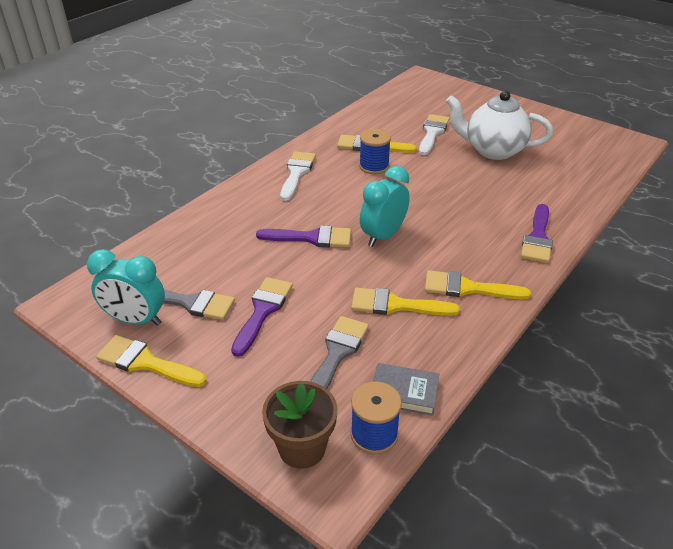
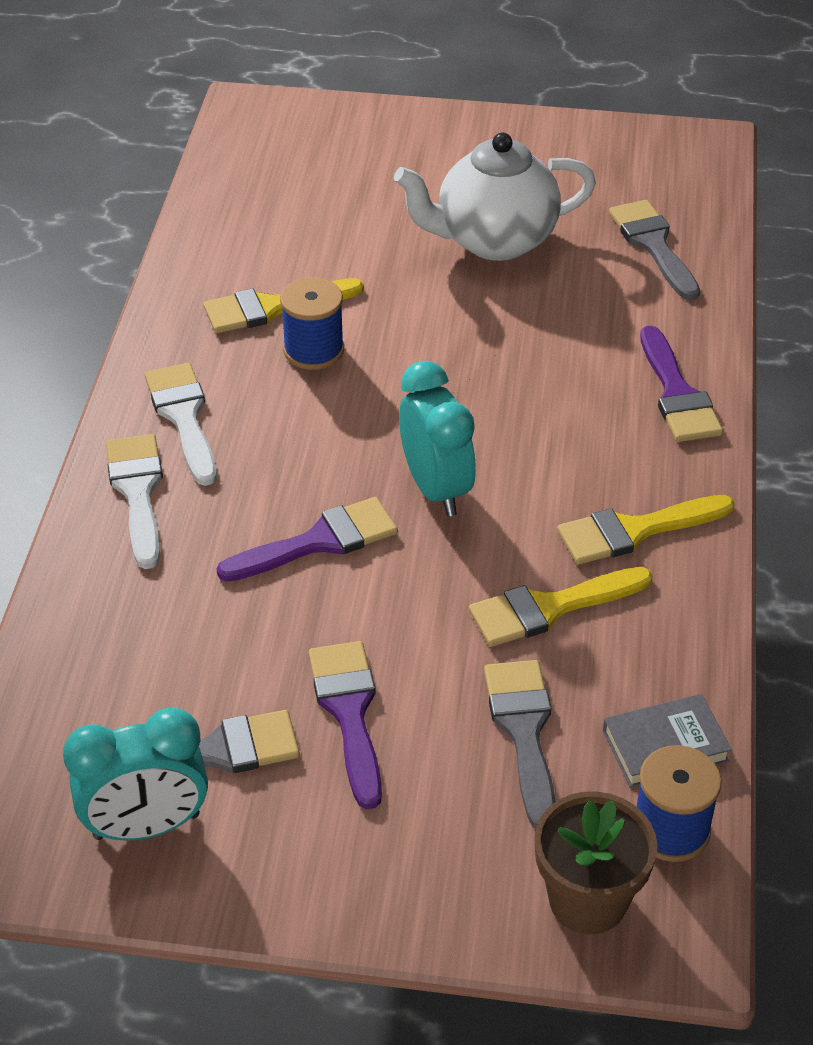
camera: 30 degrees left, 5 degrees up
(145, 362) = (233, 890): yellow brush -> none
(383, 236) = (436, 489): turquoise clock -> turquoise clock turned 150 degrees clockwise
(432, 133) = (363, 237): white brush -> white brush (137, 492)
(573, 174) = (653, 245): none -> grey brush

